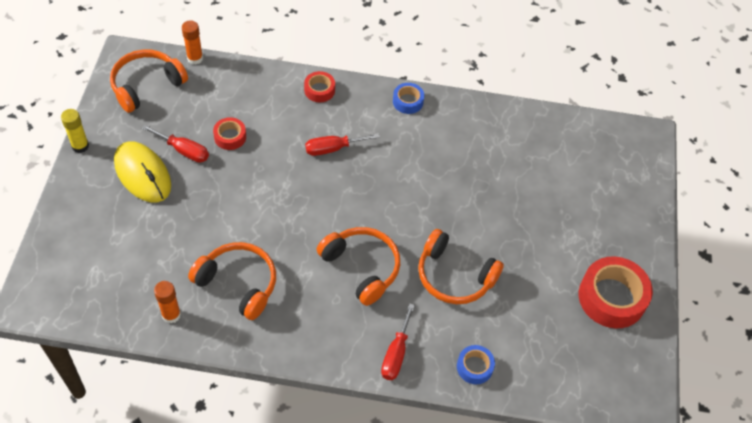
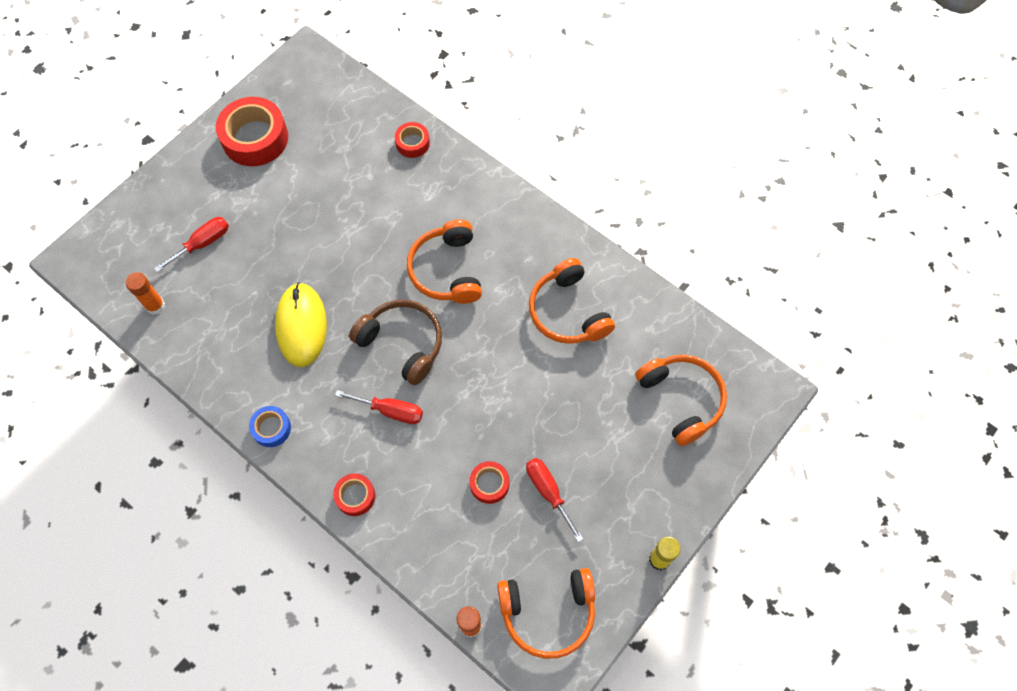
camera: 145 degrees left, 10 degrees up
(142, 174) = (605, 484): yellow mouse -> yellow mouse (301, 326)
(171, 315) = (643, 313): orange glue stick -> orange glue stick (155, 306)
(357, 196) = (402, 343): none -> brown headphones
(396, 354) = (468, 184): red screwdriver -> red screwdriver (203, 243)
(454, 276) = (371, 221): orange headphones -> orange headphones (682, 399)
(474, 367) = (412, 143): blue tape -> red tape

